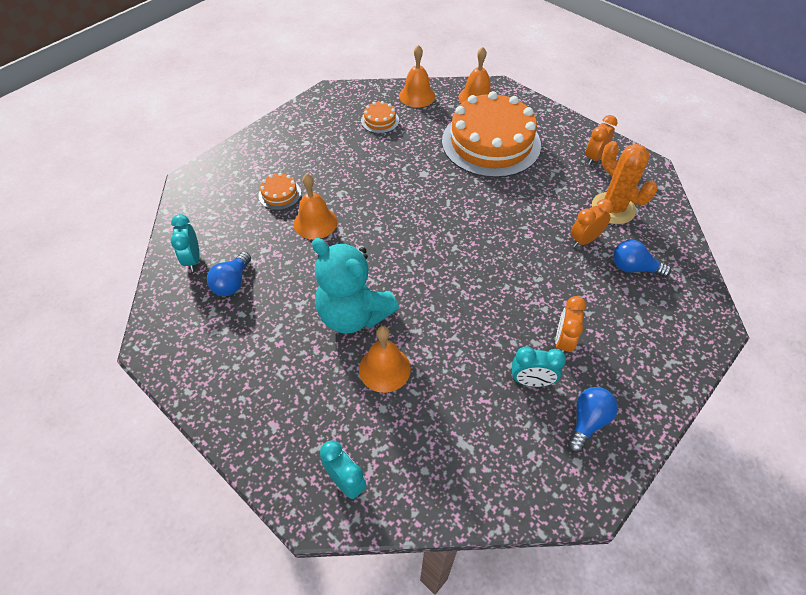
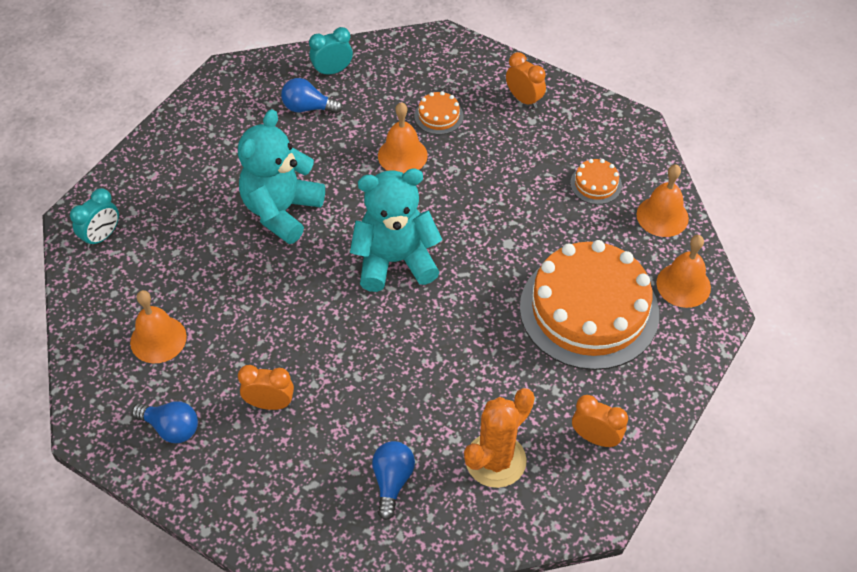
camera: 80 degrees right, 0 degrees up
(384, 369) = (219, 247): orange bell -> orange bell (158, 339)
(427, 241) = (395, 261): none -> turquoise teddy bear
(531, 381) = (215, 374): turquoise clock -> none
(584, 240) = (429, 425): orange clock -> orange clock (524, 99)

